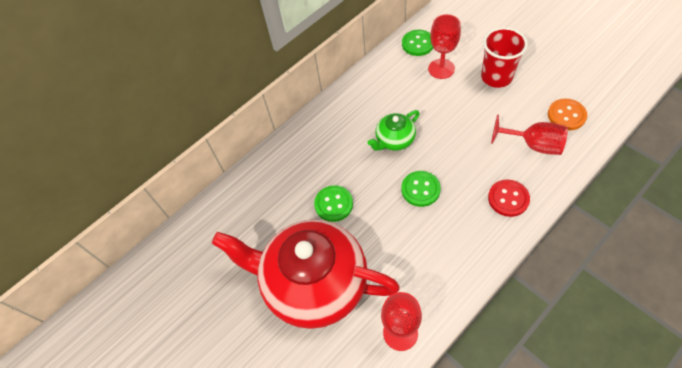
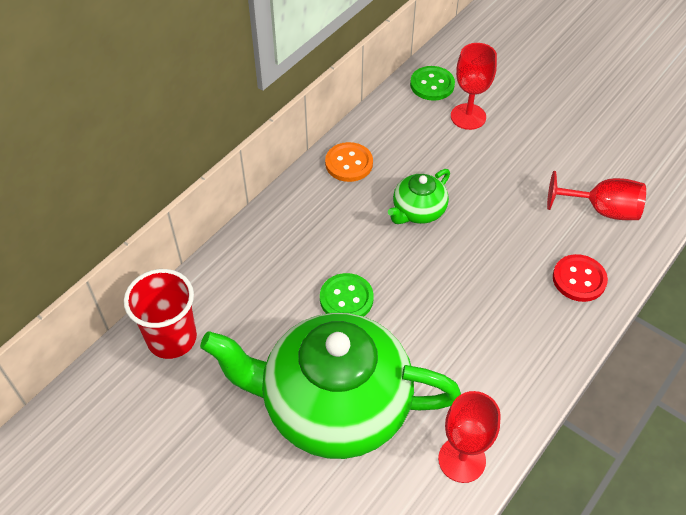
camera: 15 degrees left, 5 degrees down
(313, 284) = (333, 405): red teapot -> green teapot
(420, 189) = (462, 273): green button -> none
(496, 77) = (542, 126): red cup -> red cup (172, 338)
(566, 115) = (638, 171): orange button -> orange button (349, 163)

